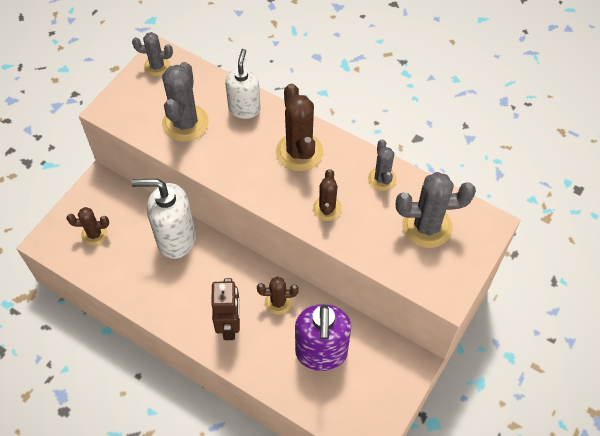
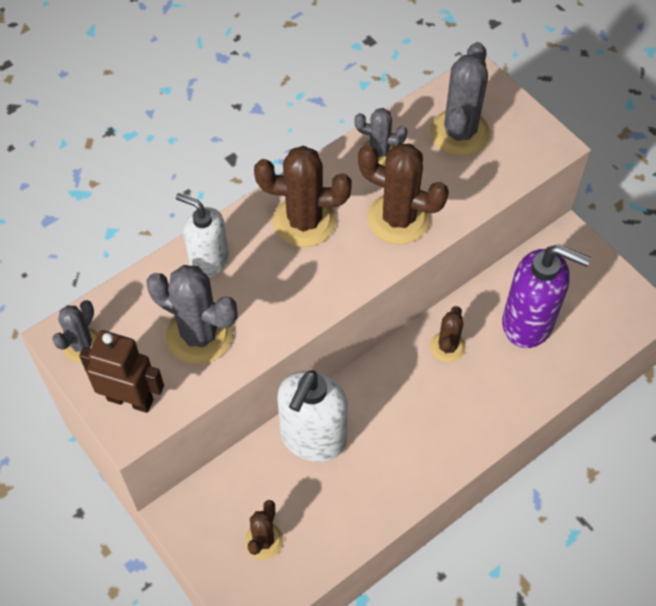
camera: 70 degrees left, 0 degrees up
(229, 325) = (461, 409): brown robot -> brown robot (130, 399)
(327, 208) = (398, 219): brown cactus -> brown cactus, size x1.70

